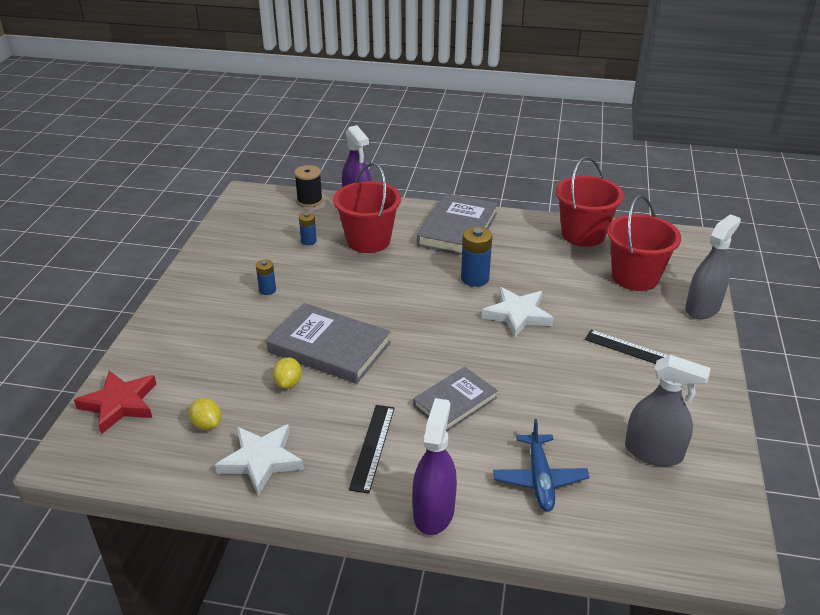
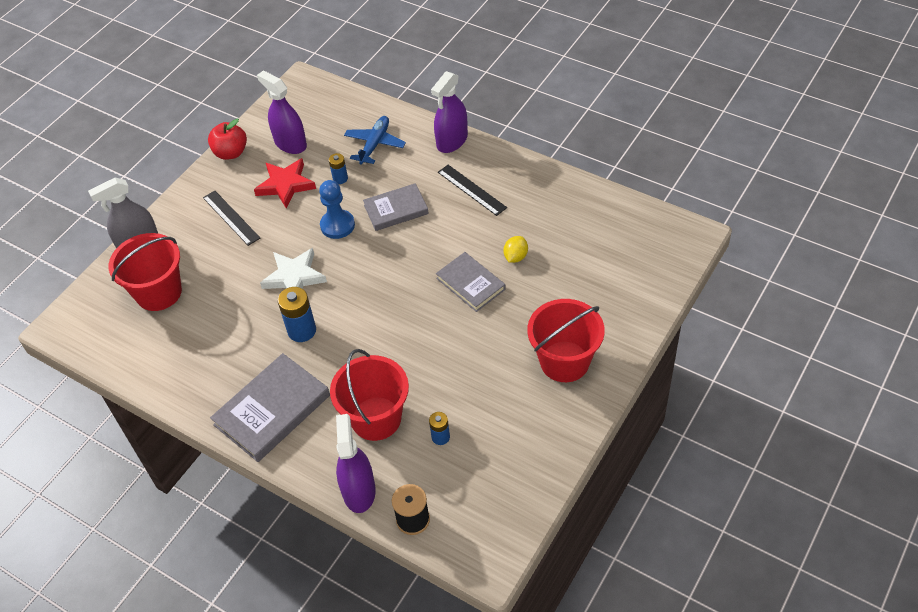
camera: 155 degrees left, 15 degrees up
(119, 404) = (654, 271): red star -> red star (285, 185)
(207, 424) = (586, 236): yellow lemon -> none
(261, 460) = (552, 198): white star -> none
(267, 290) = (506, 370): blue battery -> blue battery (340, 178)
(329, 347) = (470, 284): grey book -> grey book, size x0.64
(373, 447) = (471, 190): black ruler -> black ruler turned 75 degrees counterclockwise
(511, 370) = (337, 225): none -> blue pawn
(583, 234) = (153, 363): red bucket -> red bucket (564, 361)
(653, 452) = (290, 143): grey spray bottle -> purple spray bottle
(715, 421) = (231, 153): none -> red apple

